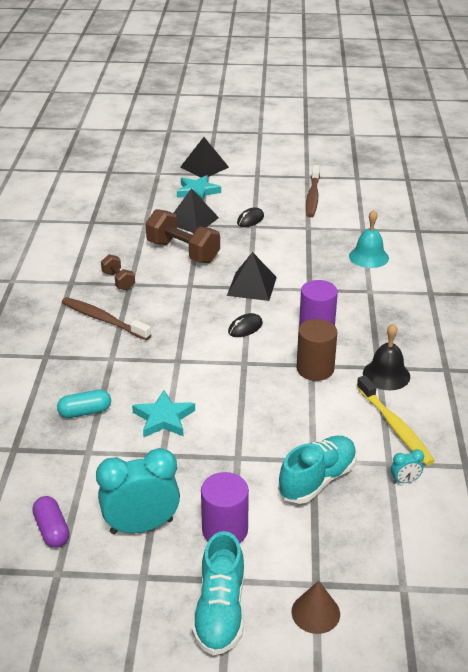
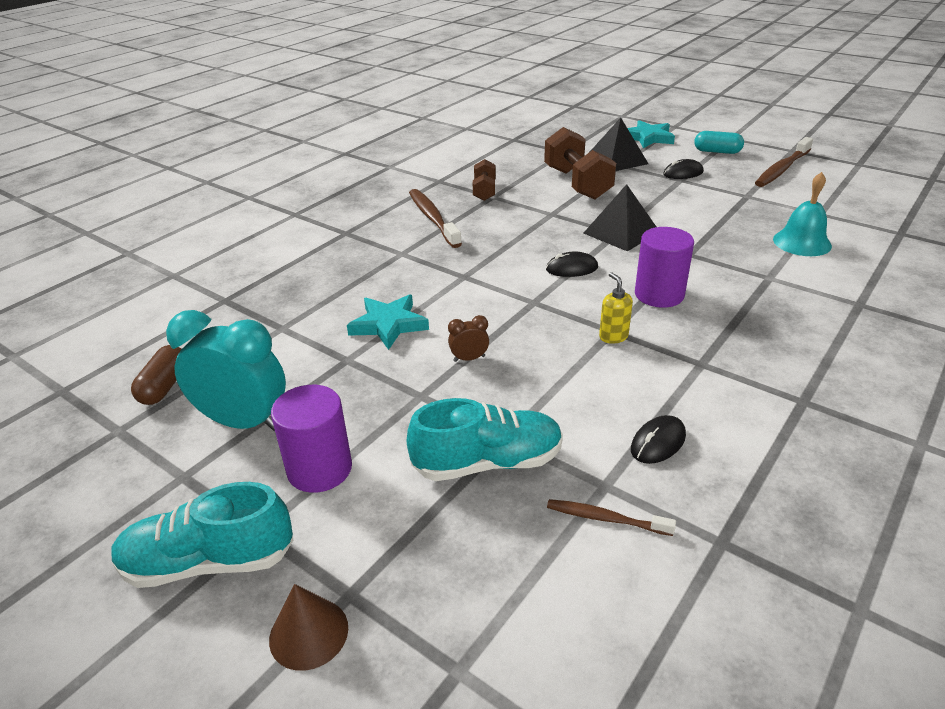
camera: 35 degrees right, 0 degrees up
(52, 530) = (164, 386): purple capsule -> brown capsule
(85, 412) = (322, 291): turquoise capsule -> turquoise capsule (717, 151)
(204, 167) = (677, 120): black pyramid -> none
(220, 611) = (209, 562): turquoise shoe -> turquoise shoe turned 45 degrees clockwise
(242, 420) = (469, 358): none -> brown clock
(315, 369) = (613, 336): brown cylinder -> yellow soap dispenser
(386, 375) = (704, 376): black bell -> none
(395, 426) = (658, 442): yellow toothbrush -> black mouse
(405, 481) = (606, 519): turquoise clock -> brown toothbrush

